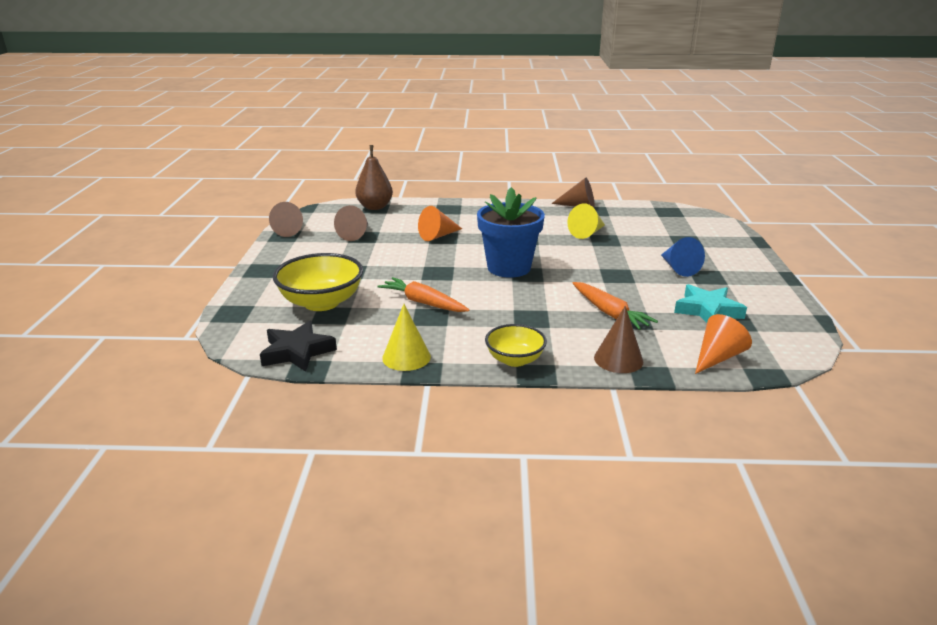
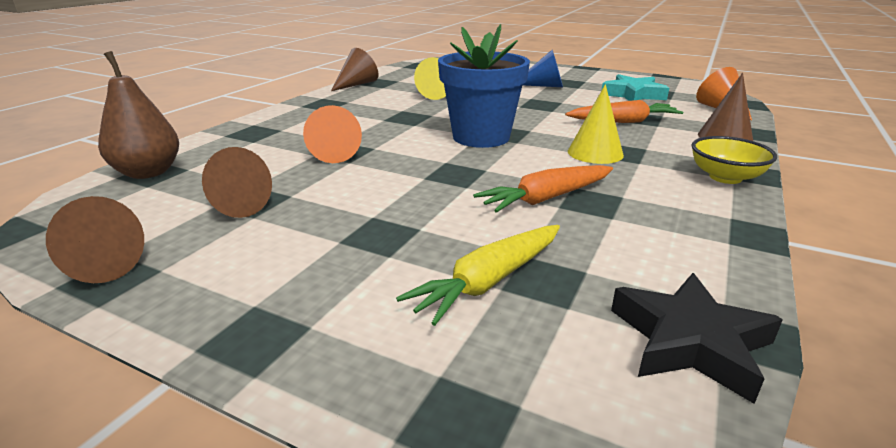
camera: 65 degrees left, 0 degrees up
(321, 302) = (489, 281): yellow bowl -> yellow carrot
(406, 357) = (716, 238): yellow cone -> yellow cone (595, 153)

